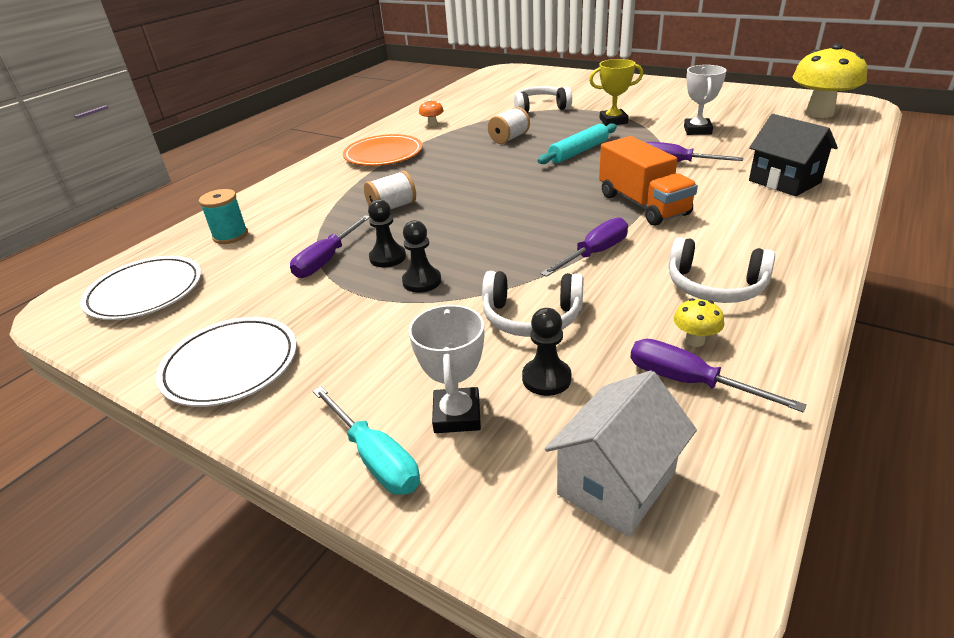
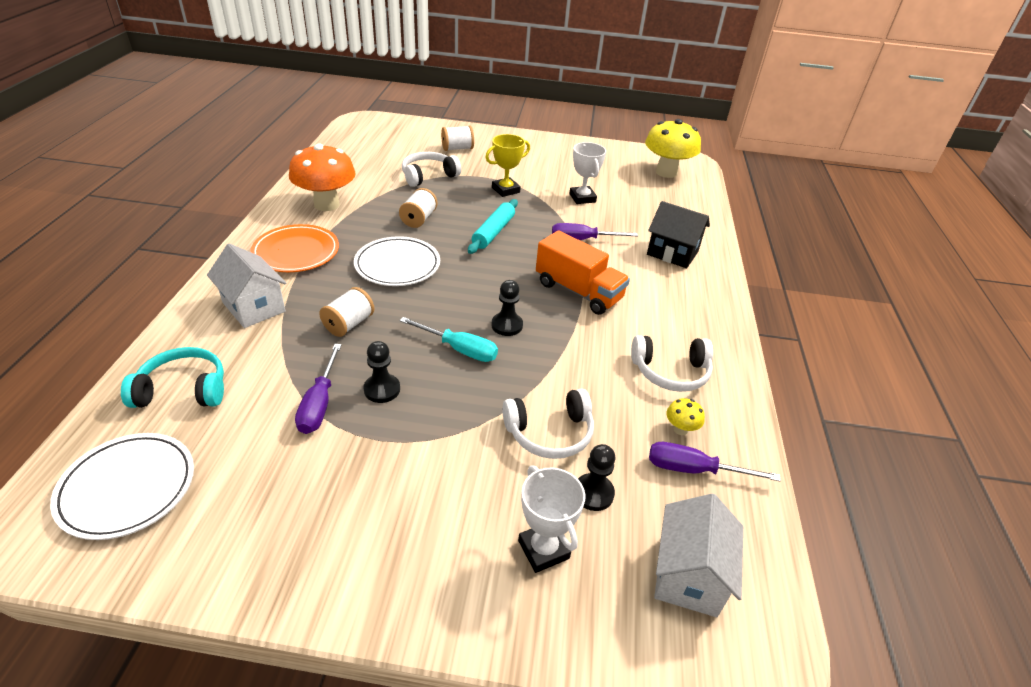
camera: 30 degrees left, 5 degrees up
(230, 236) = (183, 390): turquoise spool -> turquoise headphones
(231, 365) = (299, 555): white plate -> white plate (397, 265)
(323, 188) = (254, 307): none -> white house
(375, 458) = (500, 612): turquoise screwdriver -> turquoise screwdriver (459, 349)
(422, 281) = (432, 412): black pawn -> black pawn (507, 325)
(432, 124) = (326, 204): orange mushroom -> orange mushroom, size x2.41
(583, 89) = (457, 148): none -> white spool
(594, 253) = (566, 353): purple screwdriver -> none

